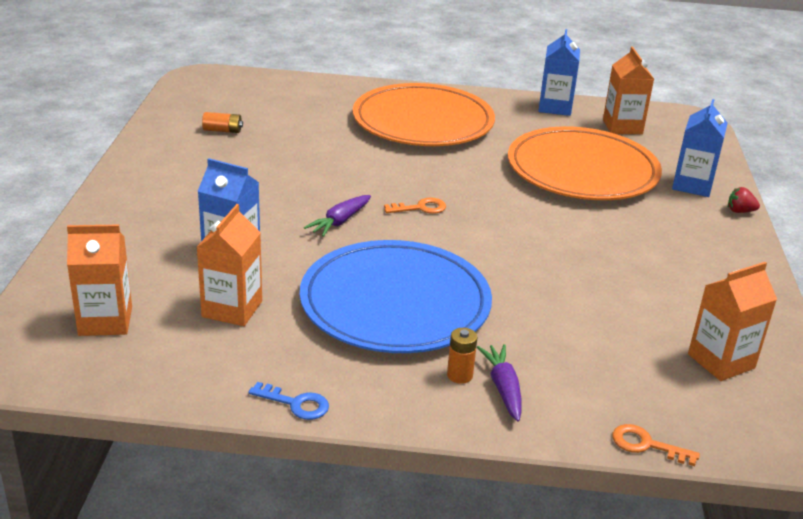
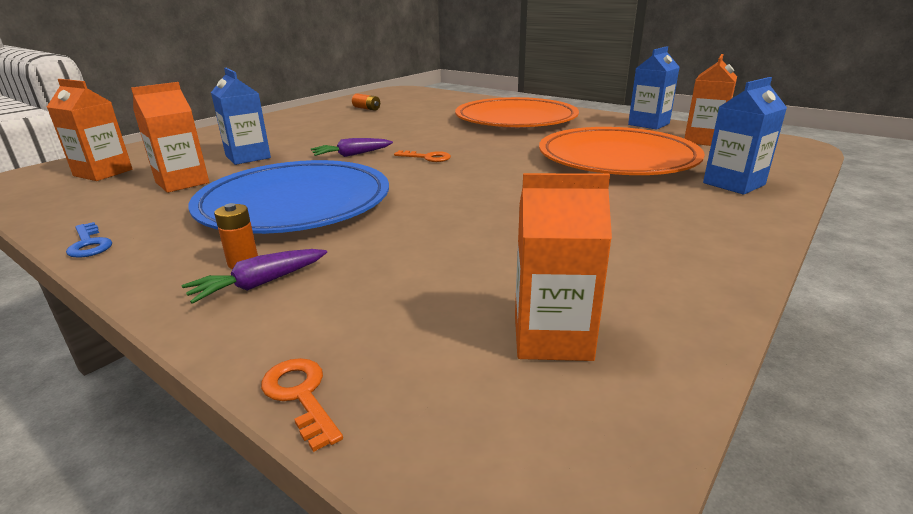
camera: 35 degrees right, 5 degrees down
(503, 388) = (259, 284): purple carrot -> purple carrot turned 150 degrees counterclockwise
(740, 211) = (774, 211): red strawberry -> none

